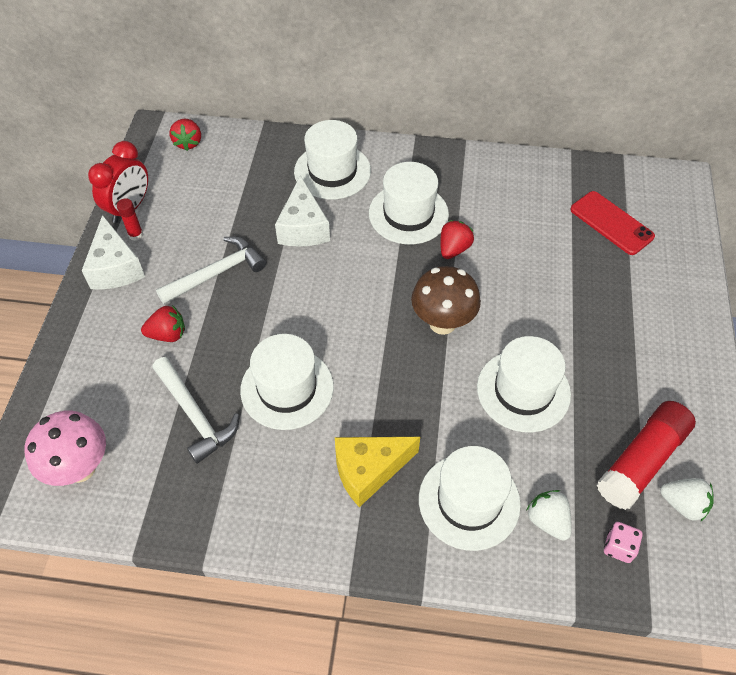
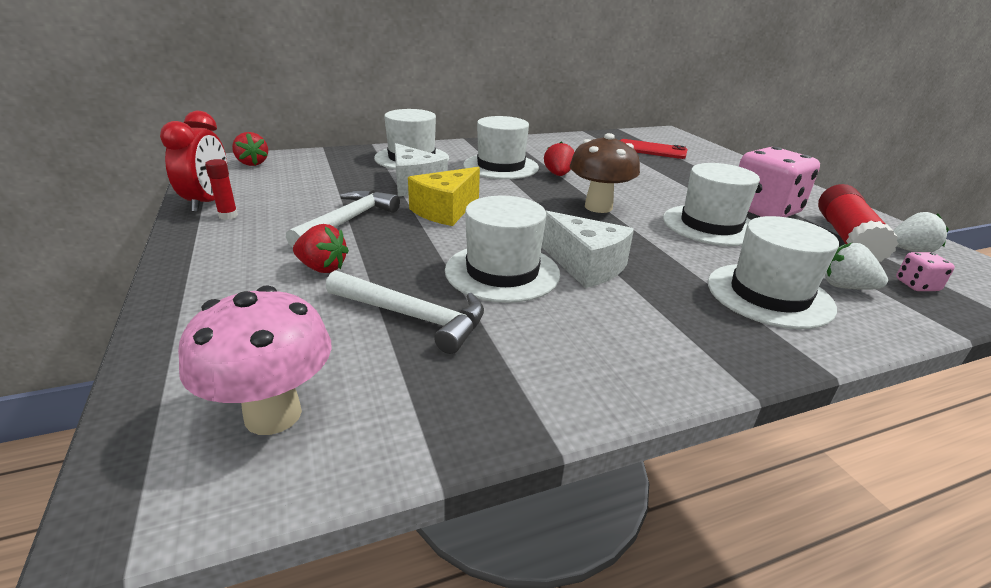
camera: 30 degrees left, 25 degrees down
(115, 267) = (215, 239): white cheese -> white cheese (585, 265)
(168, 334) = (322, 268): red strawberry -> red strawberry turned 60 degrees clockwise
(369, 471) = (654, 303): yellow cheese -> yellow cheese (445, 211)
(608, 387) = (764, 210): none -> pink dice

